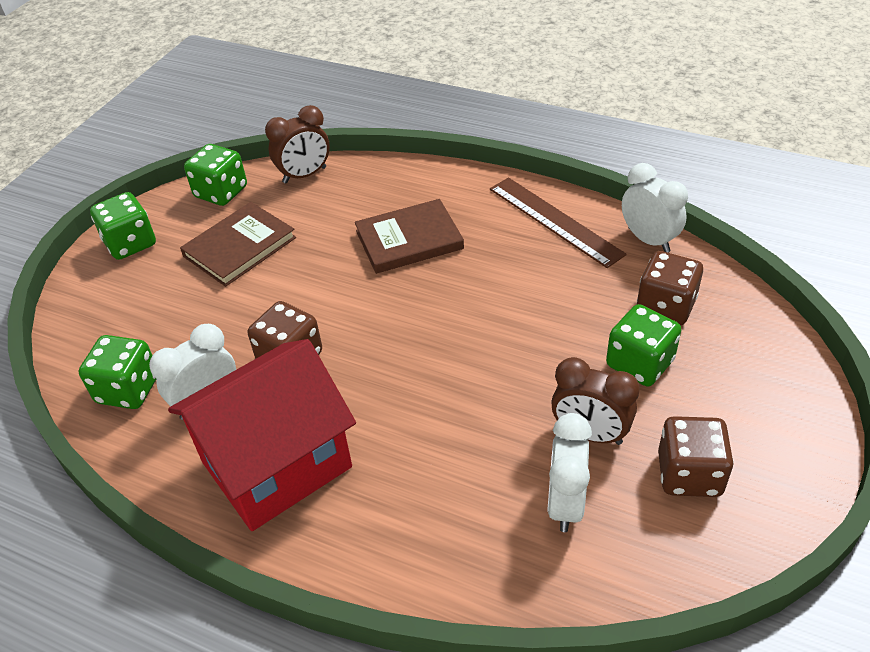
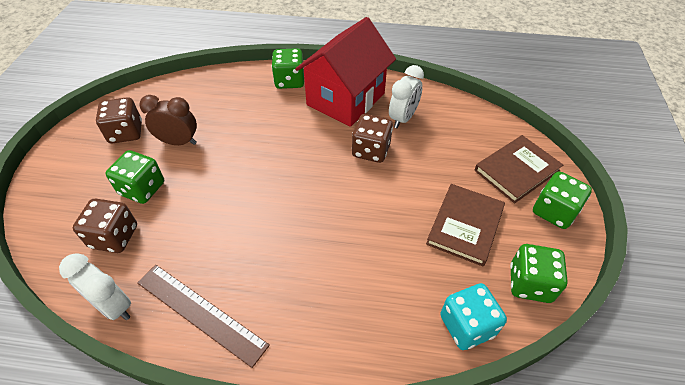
camera: 160 degrees right, 5 degrees up
(128, 389) = (453, 116): green dice -> green dice (289, 81)
(304, 175) = (467, 325): brown clock -> turquoise dice
(409, 240) = (329, 262): brown book -> brown book (517, 170)
(565, 503) = (193, 109): white clock -> none

